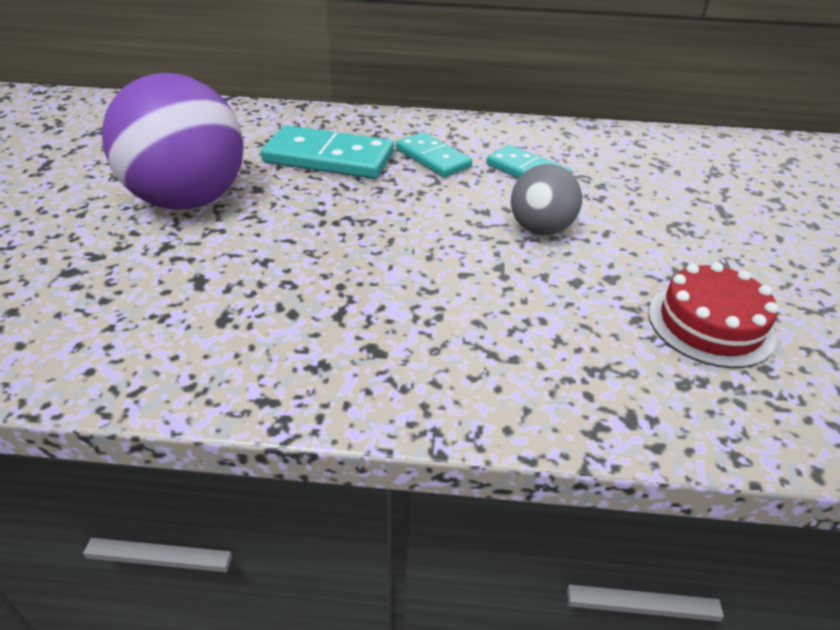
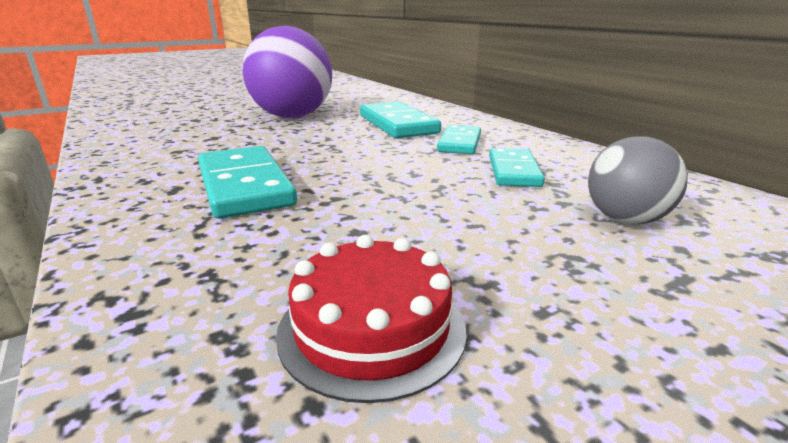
camera: 55 degrees right, 15 degrees down
(417, 304) = (245, 186): none -> turquoise domino
(540, 229) = (423, 197): grey ball -> grey ball (625, 220)

